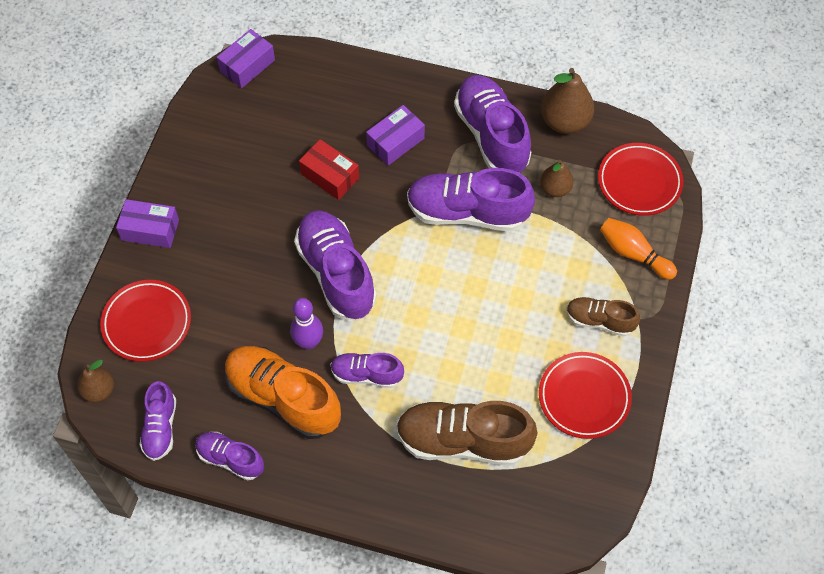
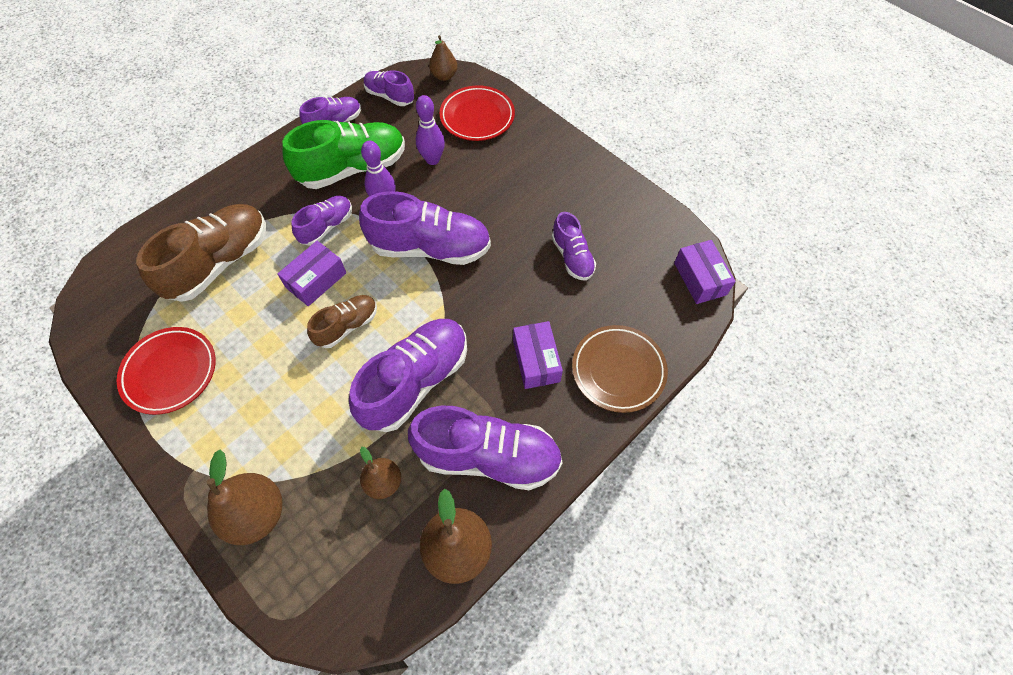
camera: 120 degrees right, 0 degrees up
(150, 230) = (559, 146): purple box -> purple box (316, 280)
(230, 331) = (432, 159): none -> purple bowling pin
(279, 161) = (572, 257): none -> purple shoe
(283, 398) = (353, 168): orange shoe -> green shoe
(330, 176) = (531, 288): red box -> none
(368, 87) = (618, 370): none -> brown plate
(599, 321) = (221, 432): brown shoe -> brown shoe (347, 326)
(633, 253) = (257, 514): orange bowling pin -> brown pear
(639, 182) = (328, 583): red plate -> none

